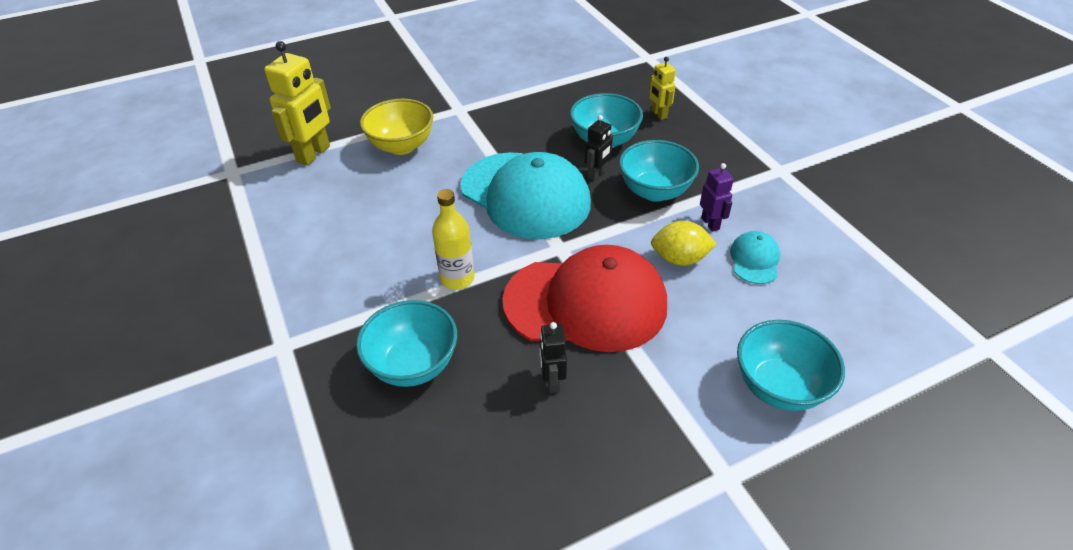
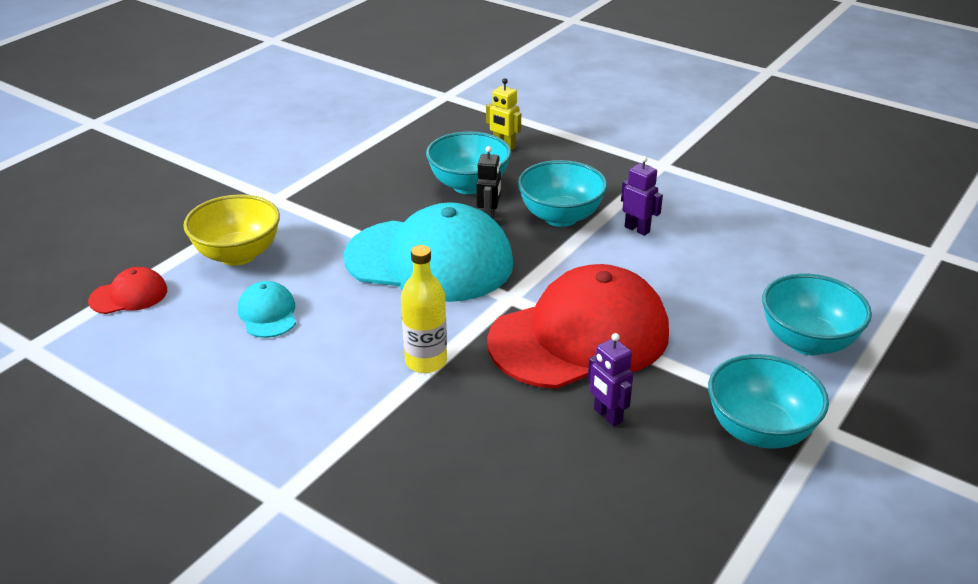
camera: 30 degrees left, 10 degrees down
(314, 154) = (129, 295): yellow robot -> red cap
(413, 365) = (451, 457): turquoise bowl -> turquoise bowl (759, 431)
(552, 381) = (607, 415): black robot -> purple robot
(679, 259) = (635, 268): yellow lemon -> none
(754, 260) = (702, 247): turquoise cap -> turquoise cap (268, 313)

